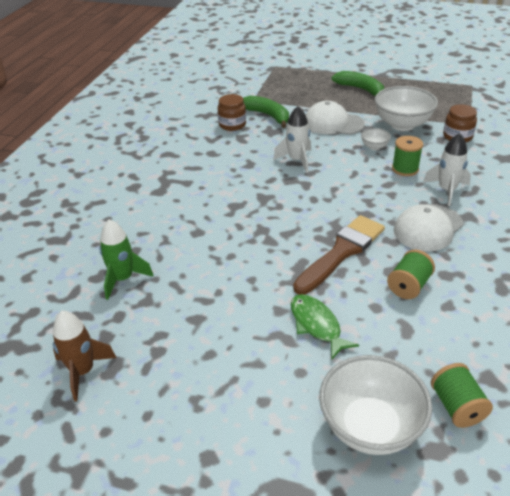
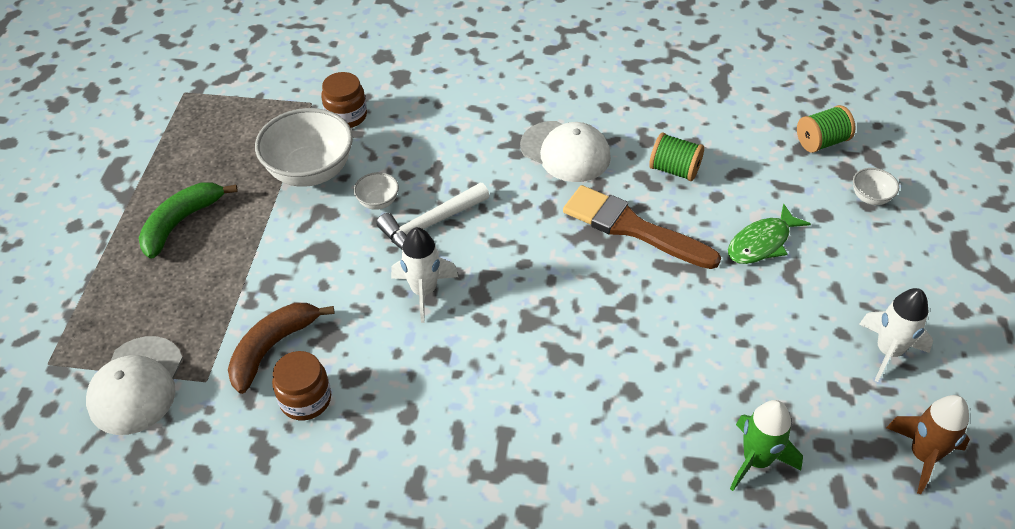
camera: 100 degrees left, 10 degrees up
(268, 116) = (272, 348): green banana -> brown banana
(333, 123) = (304, 253): white cap -> white cap (136, 385)
(353, 165) = (431, 224): none -> white hammer
(370, 426) = (870, 197): white bowl -> white bowl, size x0.46
(405, 169) = (436, 170): green spool -> none
(447, 190) = (483, 132): white rocket -> white rocket (888, 351)

